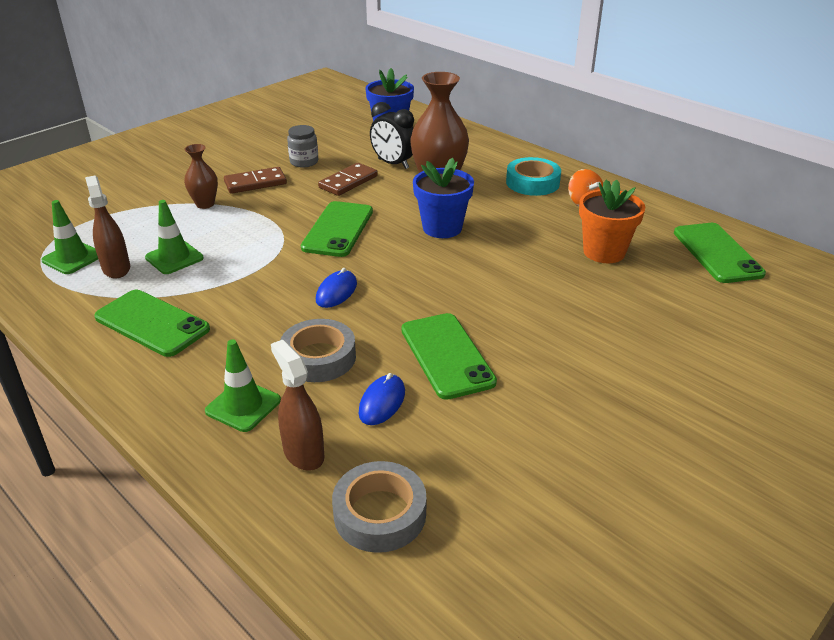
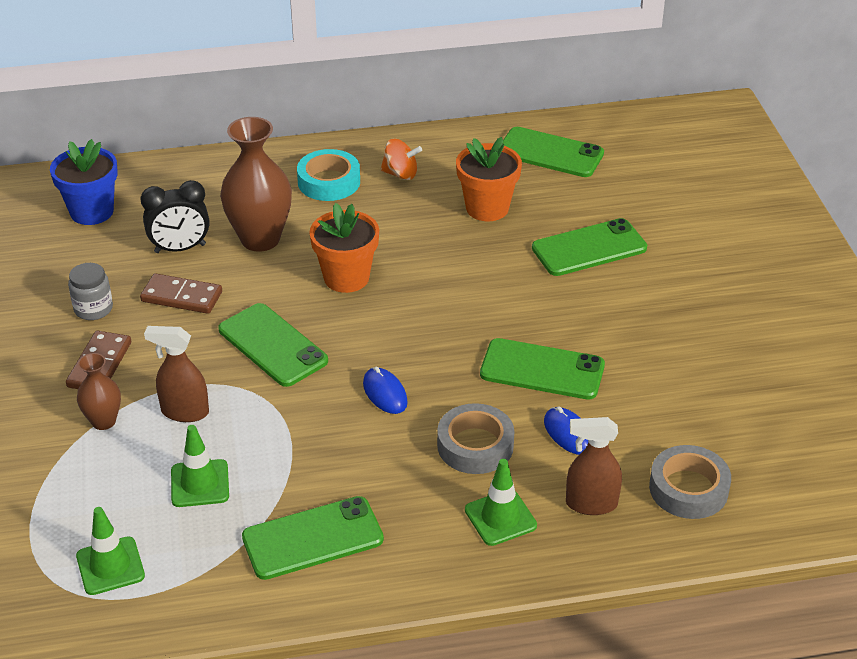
camera: 55 degrees left, 5 degrees up
(116, 268) = (173, 536): brown spray bottle -> brown spray bottle (184, 412)
(348, 182) = (182, 296): brown domino -> brown domino turned 60 degrees counterclockwise
(442, 228) = (346, 278): blue flower pot -> orange flower pot
(631, 319) = (589, 248): none -> green phone

